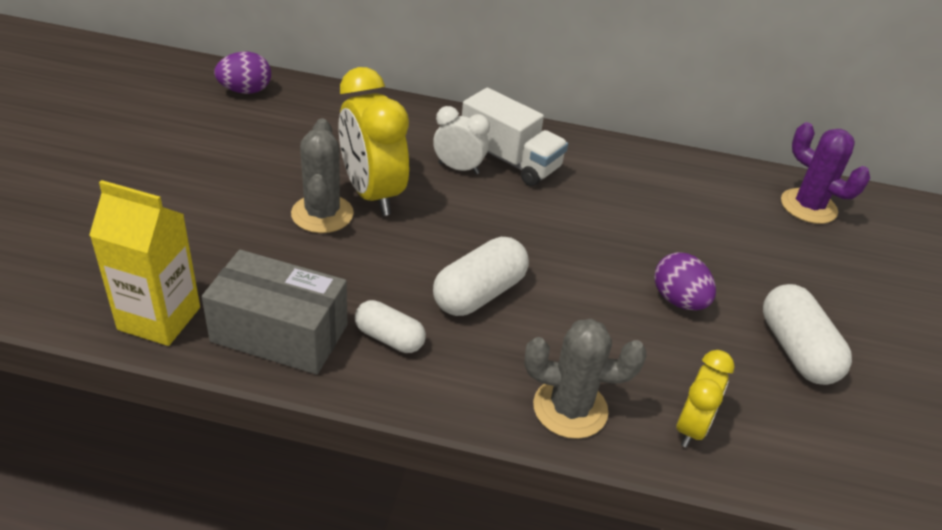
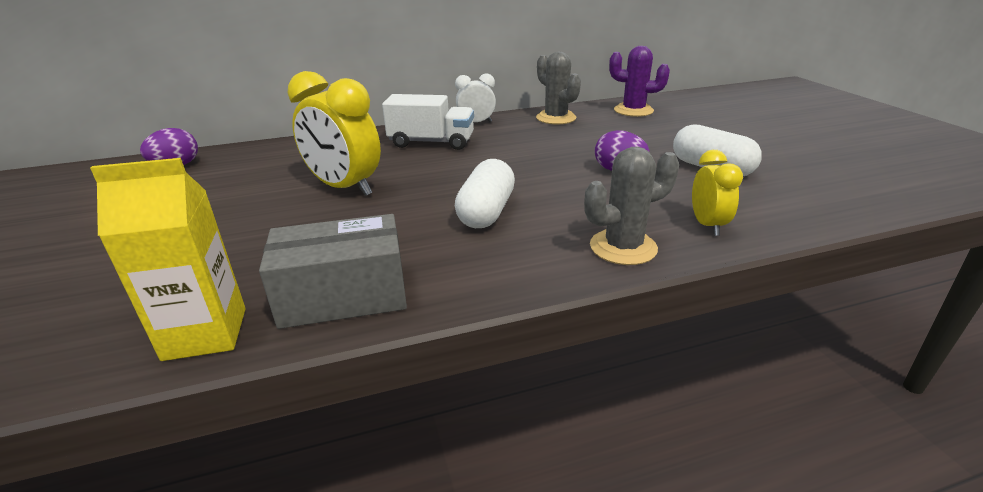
camera: 25 degrees left, 10 degrees down
(322, 214) = (312, 211): grey cactus -> grey cactus (556, 118)
(389, 338) = (445, 261): white capsule -> none
(458, 168) = (399, 156): white clock -> white clock (476, 123)

